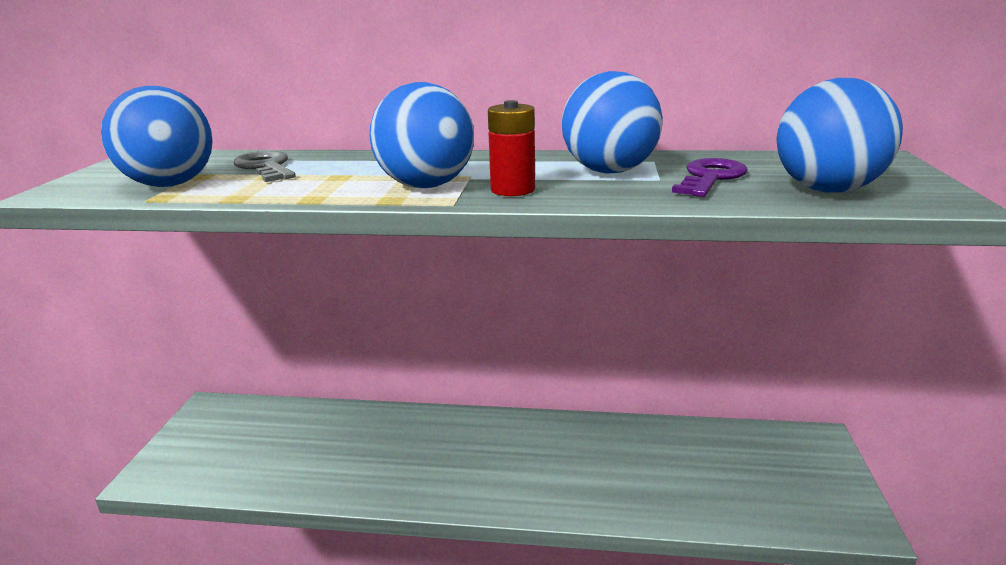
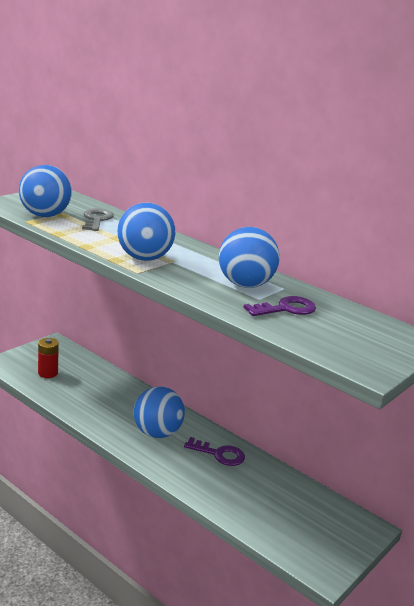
camera: 30 degrees right, 0 degrees up
(513, 190) = (177, 276): red battery -> red battery (48, 373)
(581, 444) = (219, 454): none -> purple key
(827, 190) = (326, 339): blue ball -> blue ball (157, 433)

